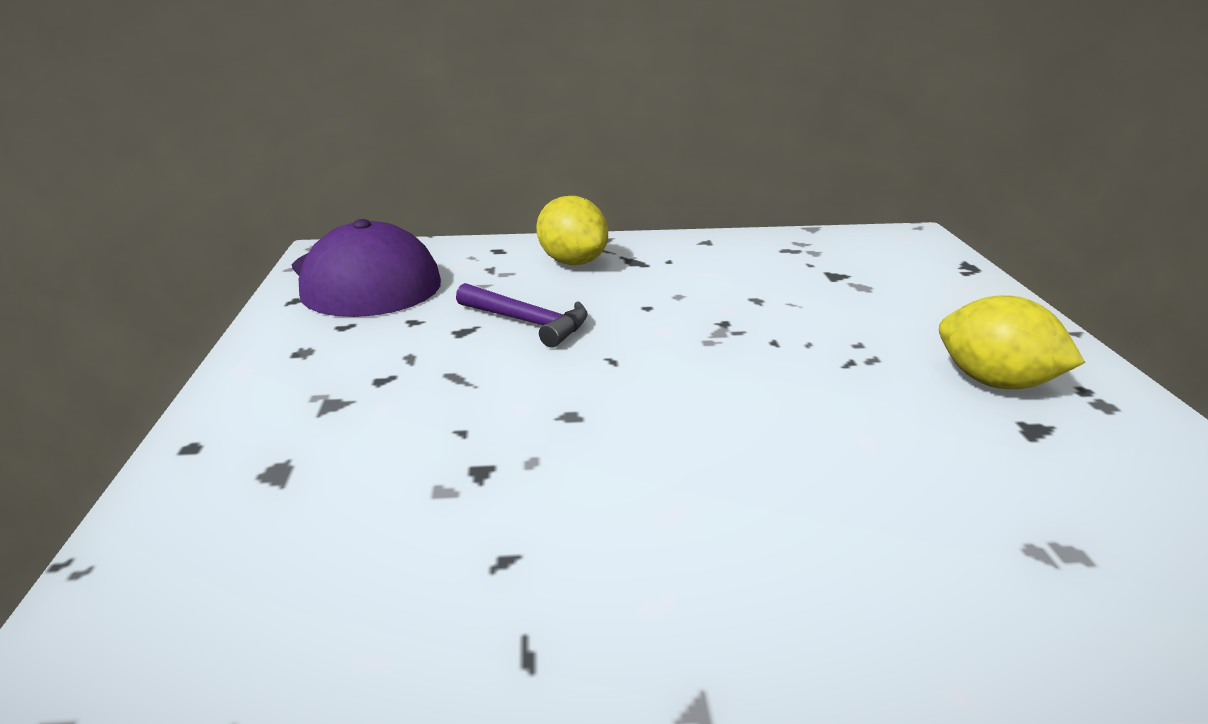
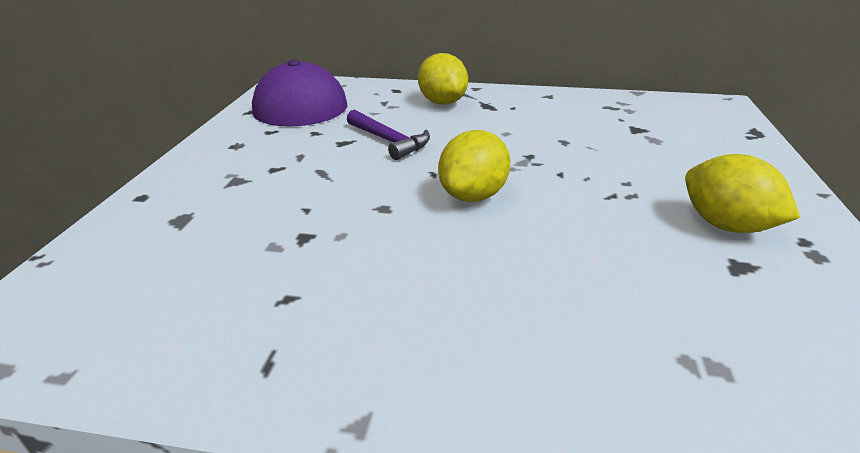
camera: 15 degrees right, 5 degrees up
(681, 383) = (473, 195): none -> yellow lemon

